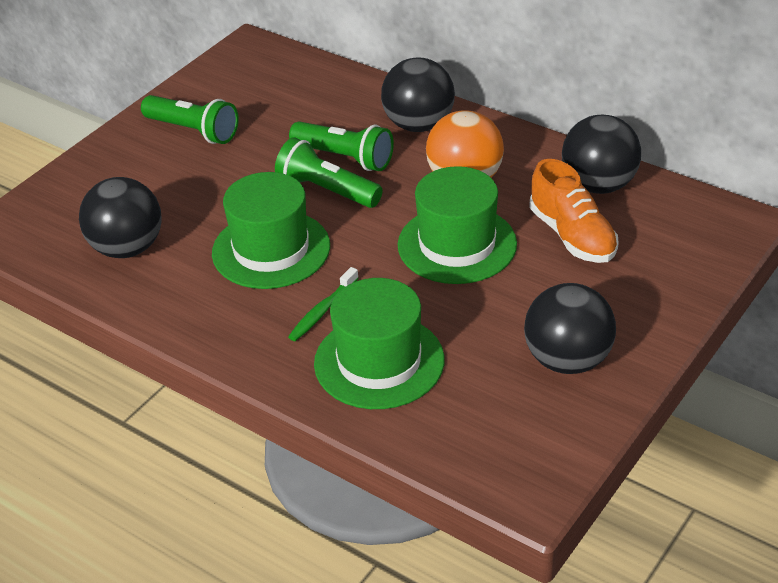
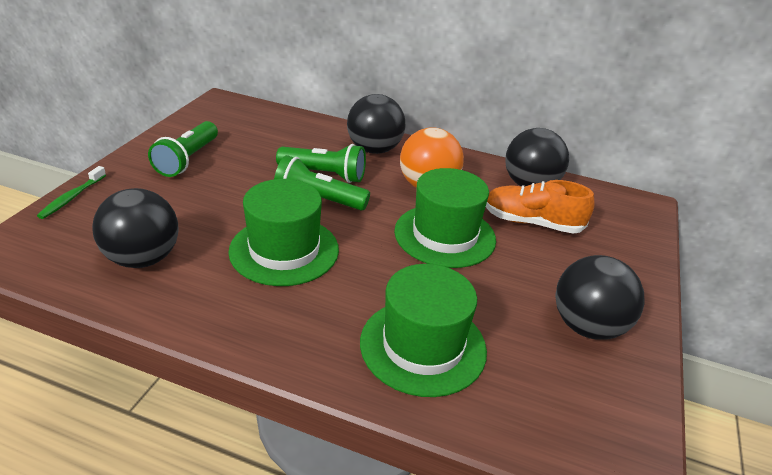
camera: 20 degrees left, 5 degrees down
(193, 131) = (188, 160): green flashlight -> green flashlight turned 90 degrees clockwise
(322, 311) = (350, 302): green toothbrush -> green toothbrush (72, 197)
(572, 236) = (532, 223): orange shoe -> orange shoe turned 150 degrees clockwise

